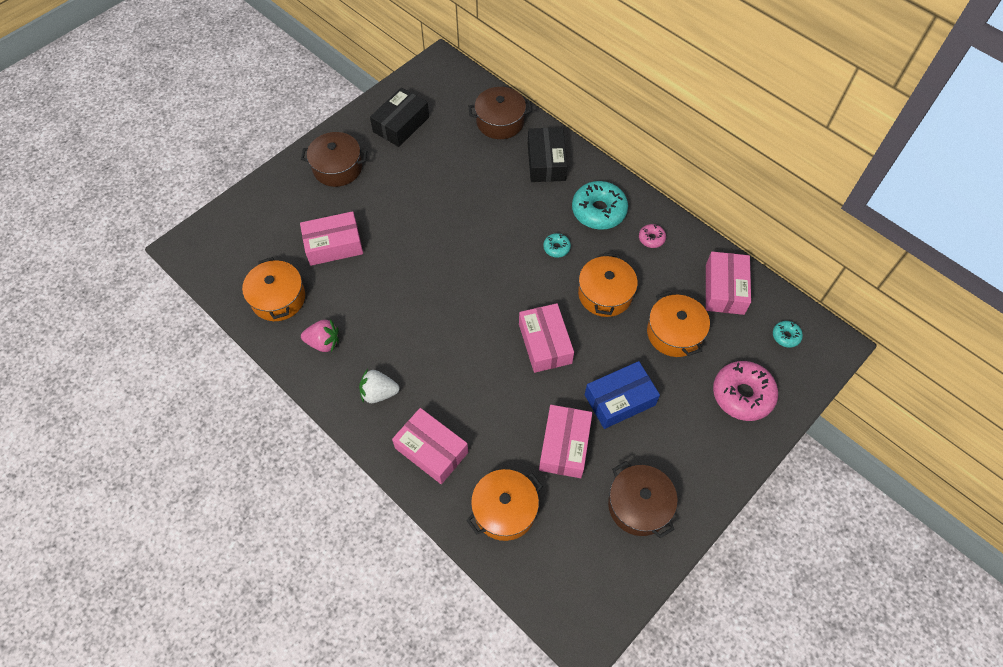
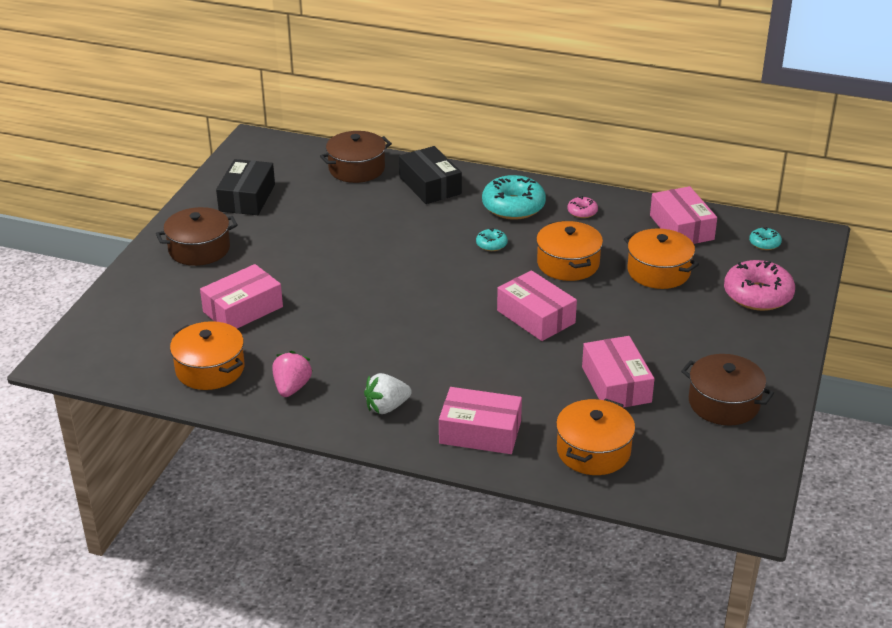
camera: 25 degrees left, 25 degrees down
(323, 342) = (292, 388): pink strawberry -> pink strawberry turned 60 degrees counterclockwise
(619, 400) = (644, 334): blue box -> none

